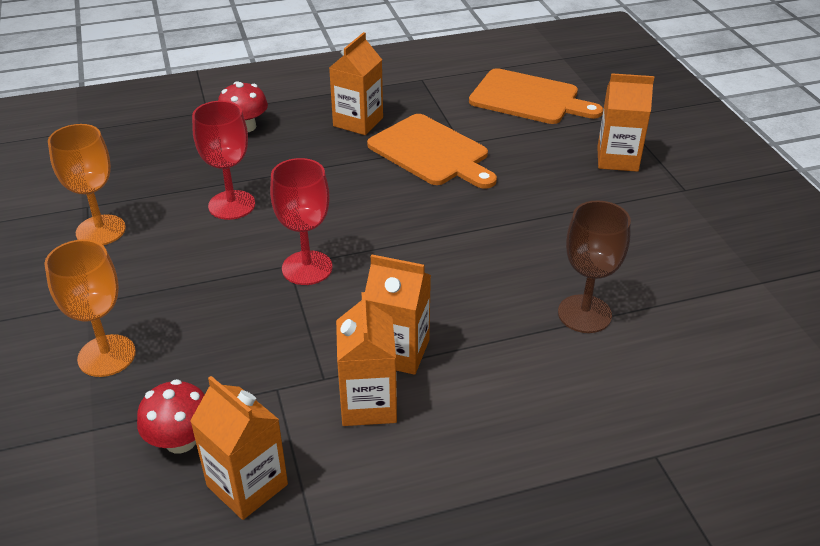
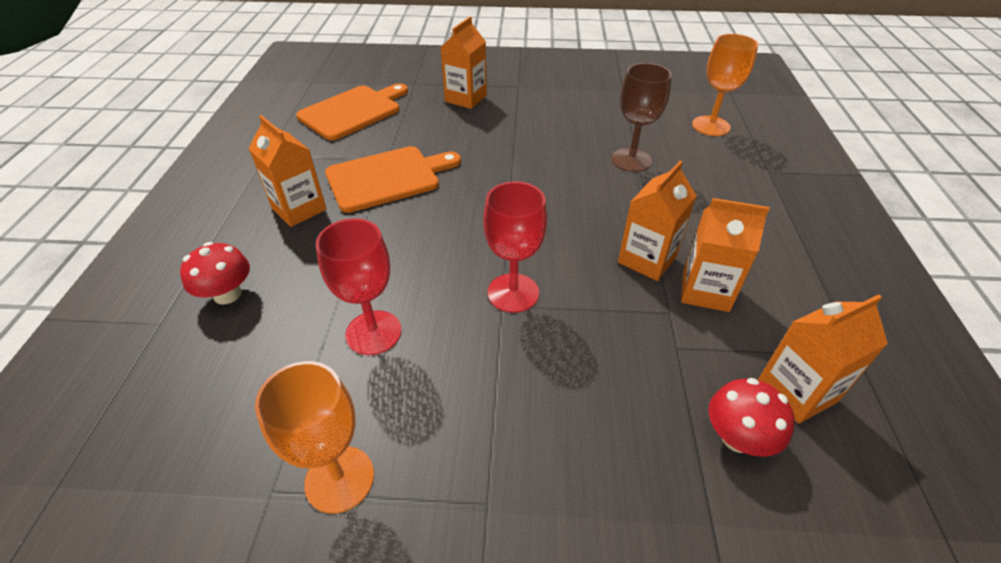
camera: 70 degrees left, 5 degrees up
(106, 356) = (593, 497): orange goblet -> orange goblet (711, 126)

